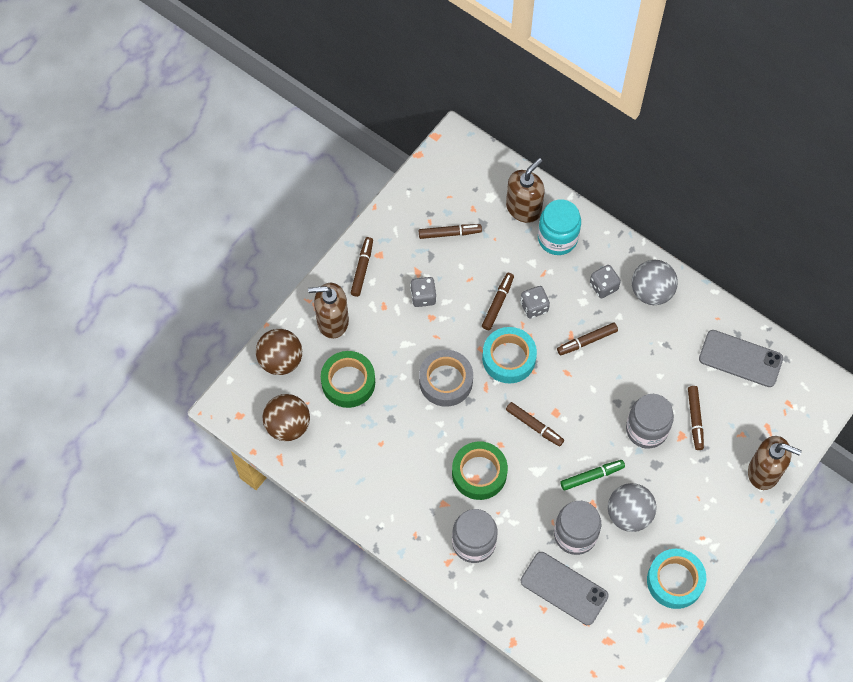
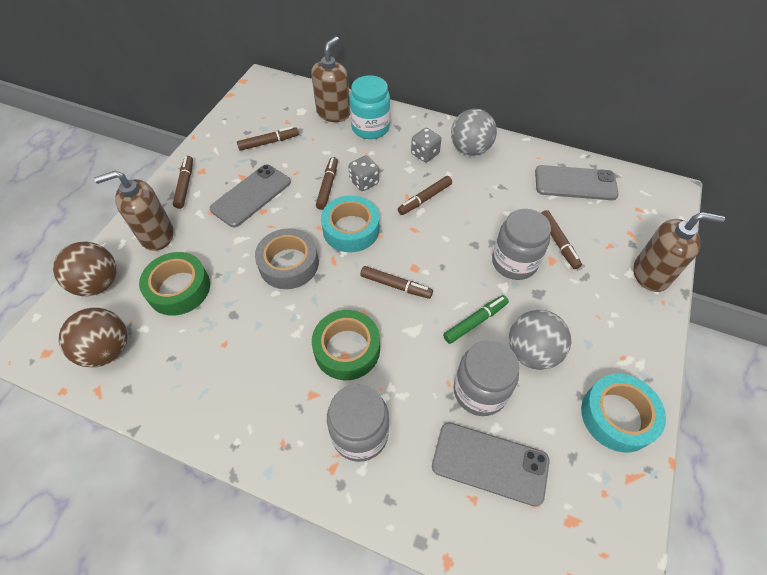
camera: 15 degrees left, 10 degrees down
(423, 297) = (251, 195): grey dice -> grey phone

